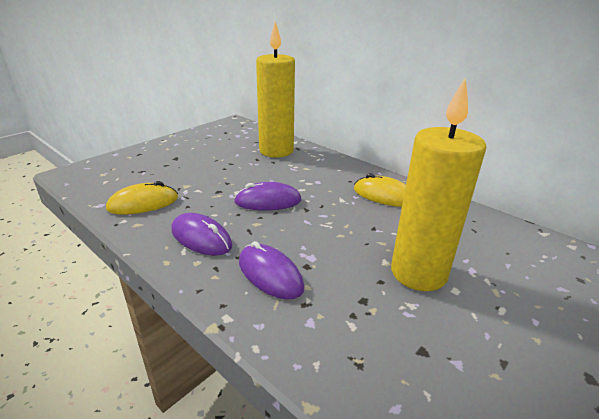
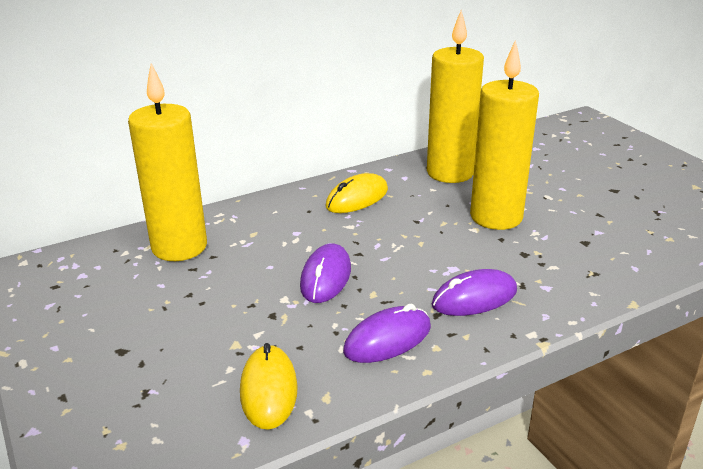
camera: 70 degrees left, 0 degrees up
(476, 234) = (450, 173): none -> yellow candle

